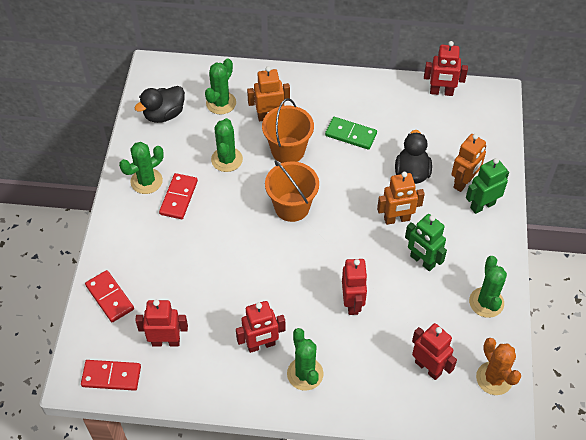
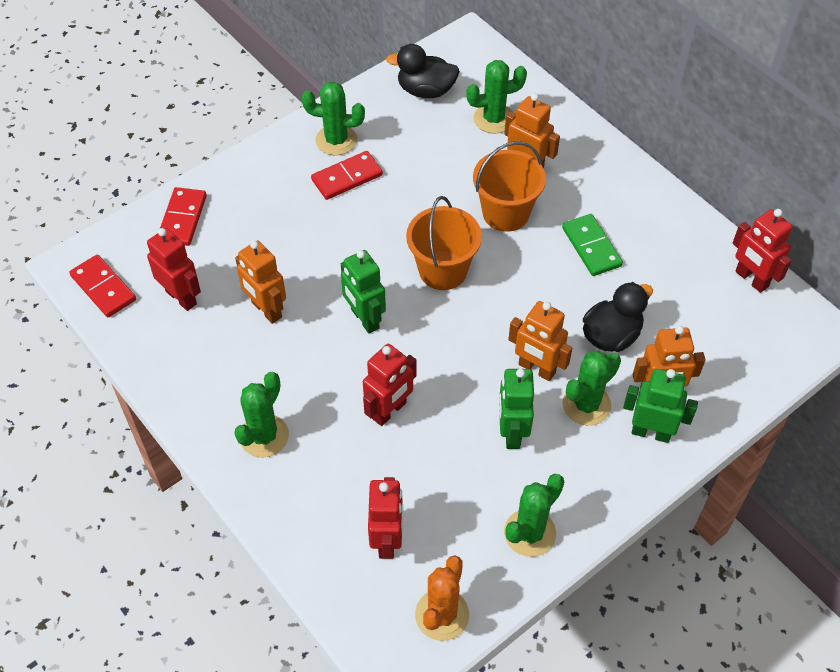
camera: 45 degrees right, 0 degrees up
(223, 307) = (266, 310): none -> orange robot
(227, 159) = (434, 176): green cactus -> green cactus (586, 404)
(261, 345) = (257, 374): red robot -> none
(282, 267) = (364, 319): none -> green robot

